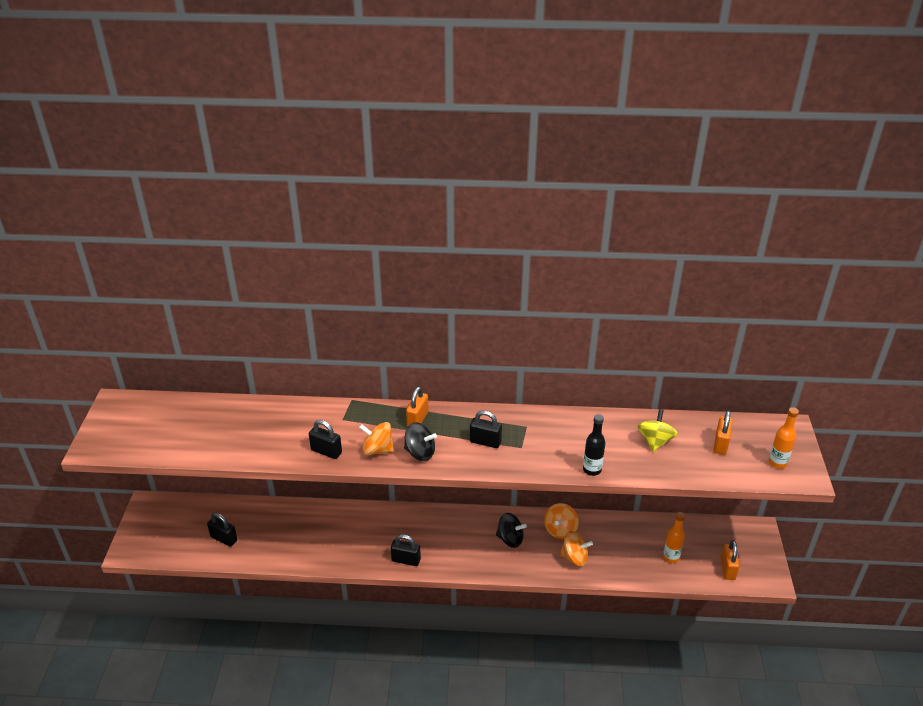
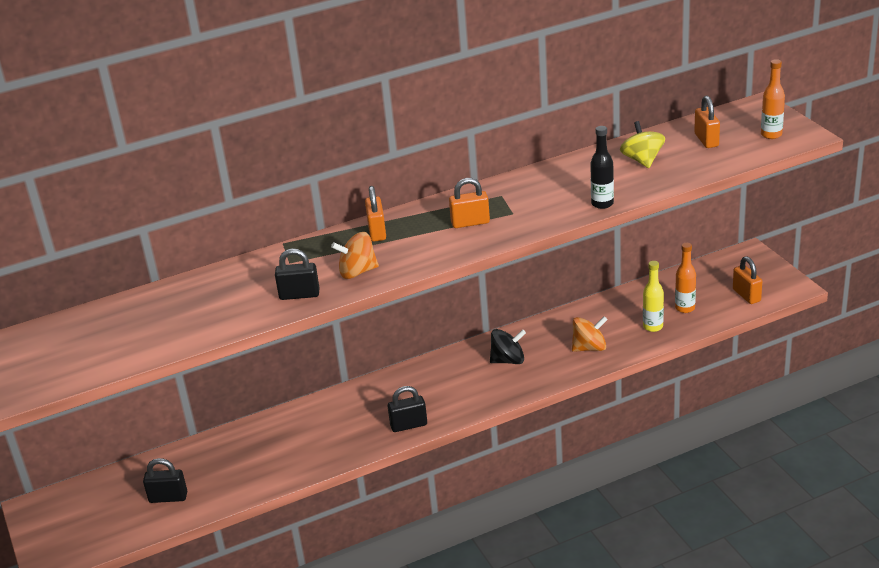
camera: 25 degrees left, 5 degrees down
(420, 453) = (408, 257): black spinning top -> none
(485, 442) = (470, 223): black padlock -> orange padlock
(560, 530) = (554, 331): orange spinning top -> none
(634, 562) = (653, 327): none -> yellow bottle

